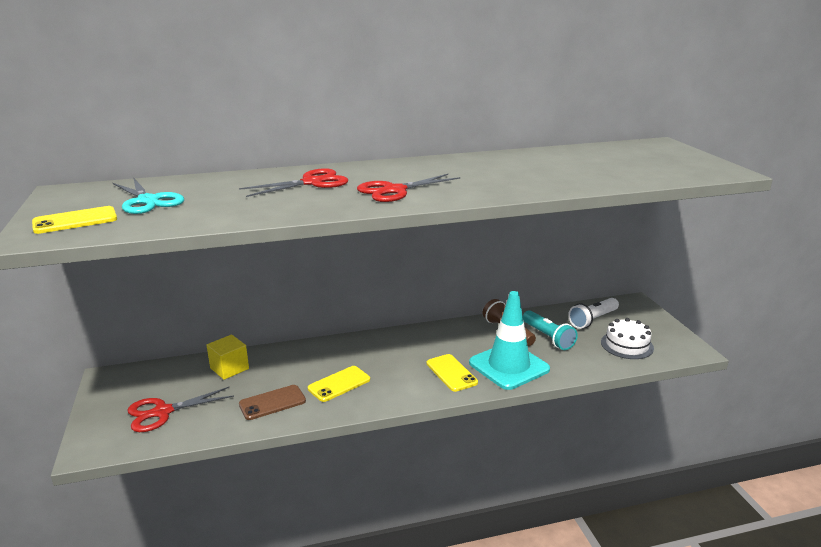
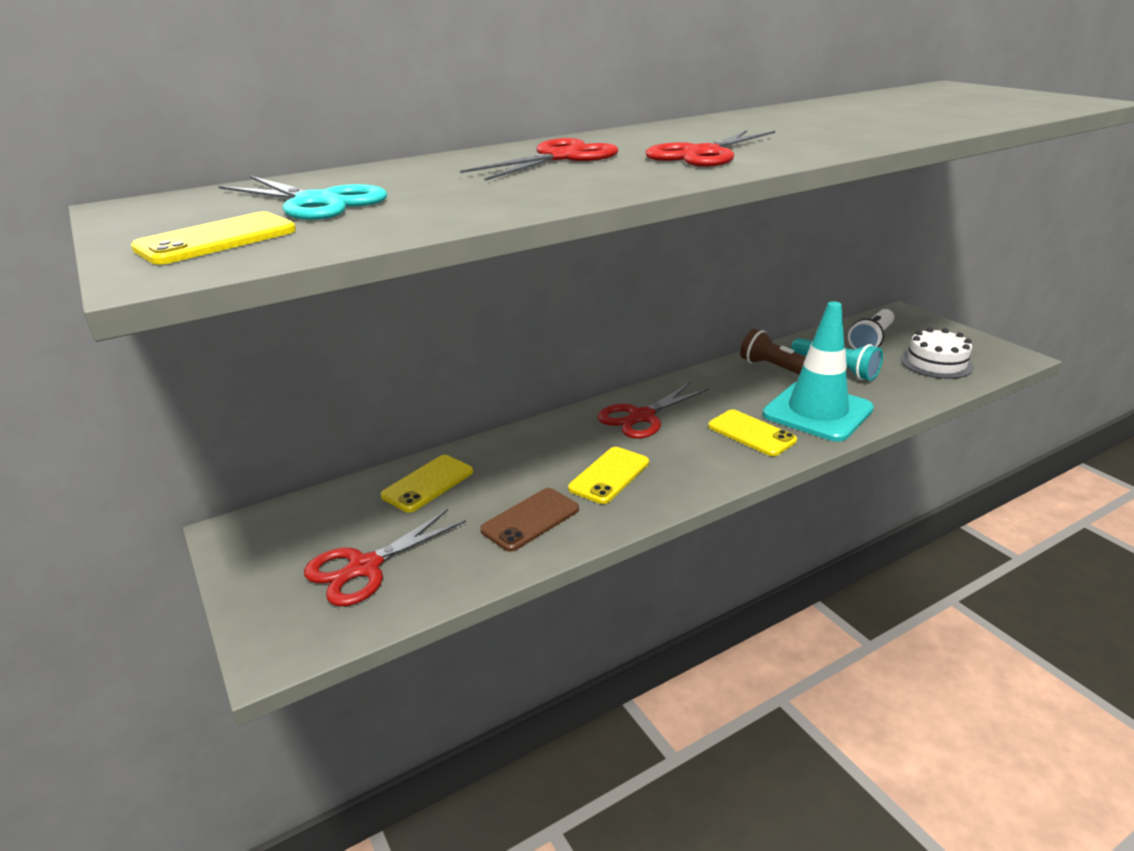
camera: 15 degrees left, 5 degrees up
(229, 368) = (428, 484): yellow cube -> yellow phone
(388, 348) = (641, 417): none -> red scissors

